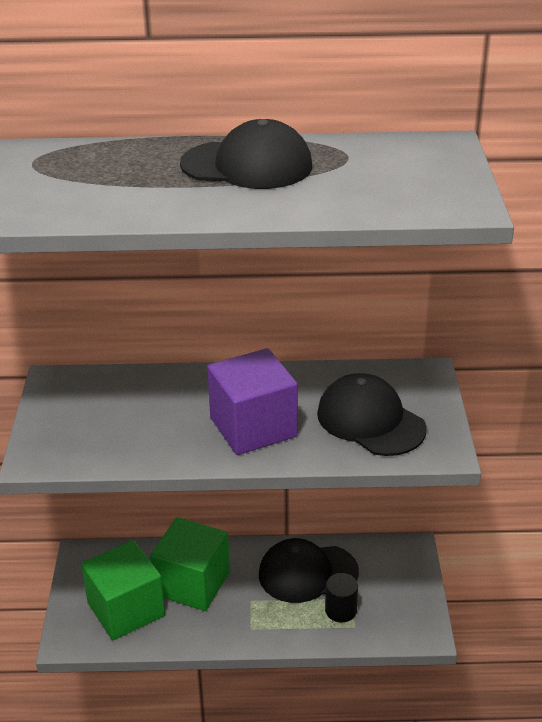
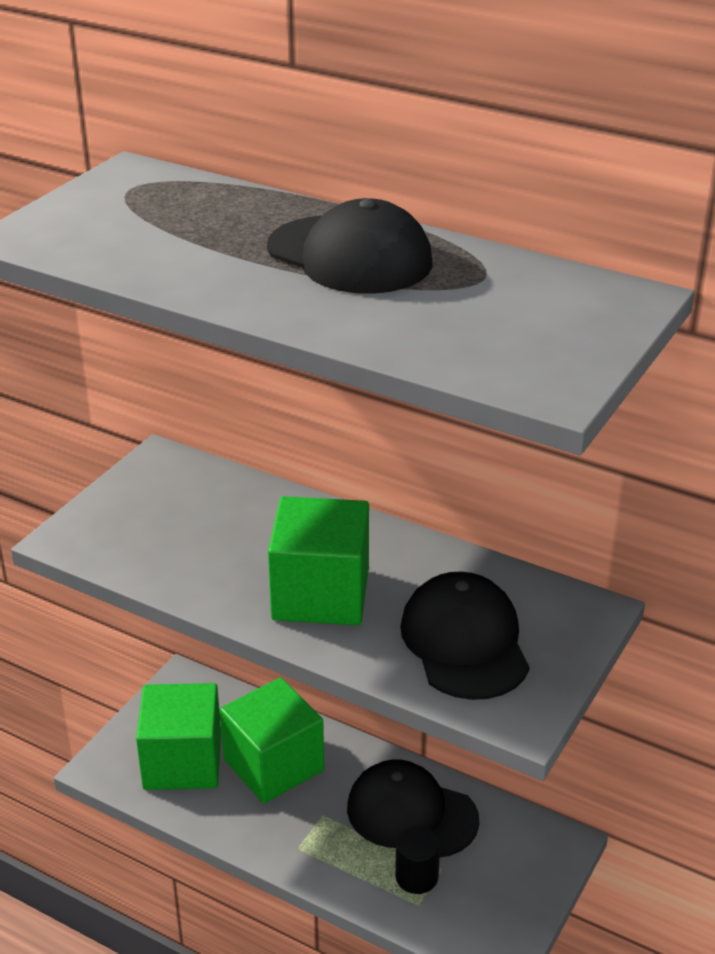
camera: 30 degrees right, 0 degrees up
(253, 427) = (321, 594): purple cube -> green cube

